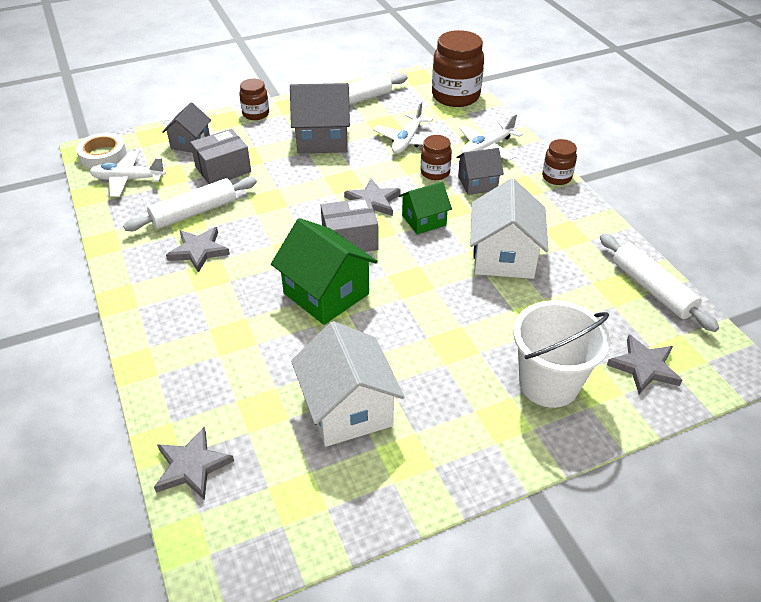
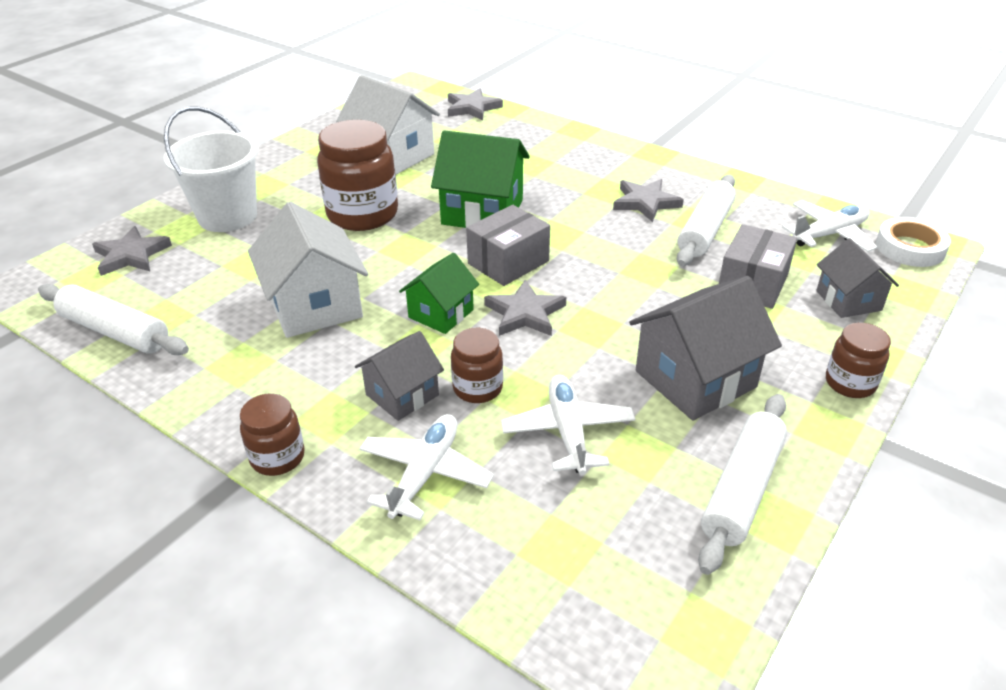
camera: 150 degrees right, 5 degrees down
(455, 96) = (574, 599): brown jar -> brown jar (362, 214)

